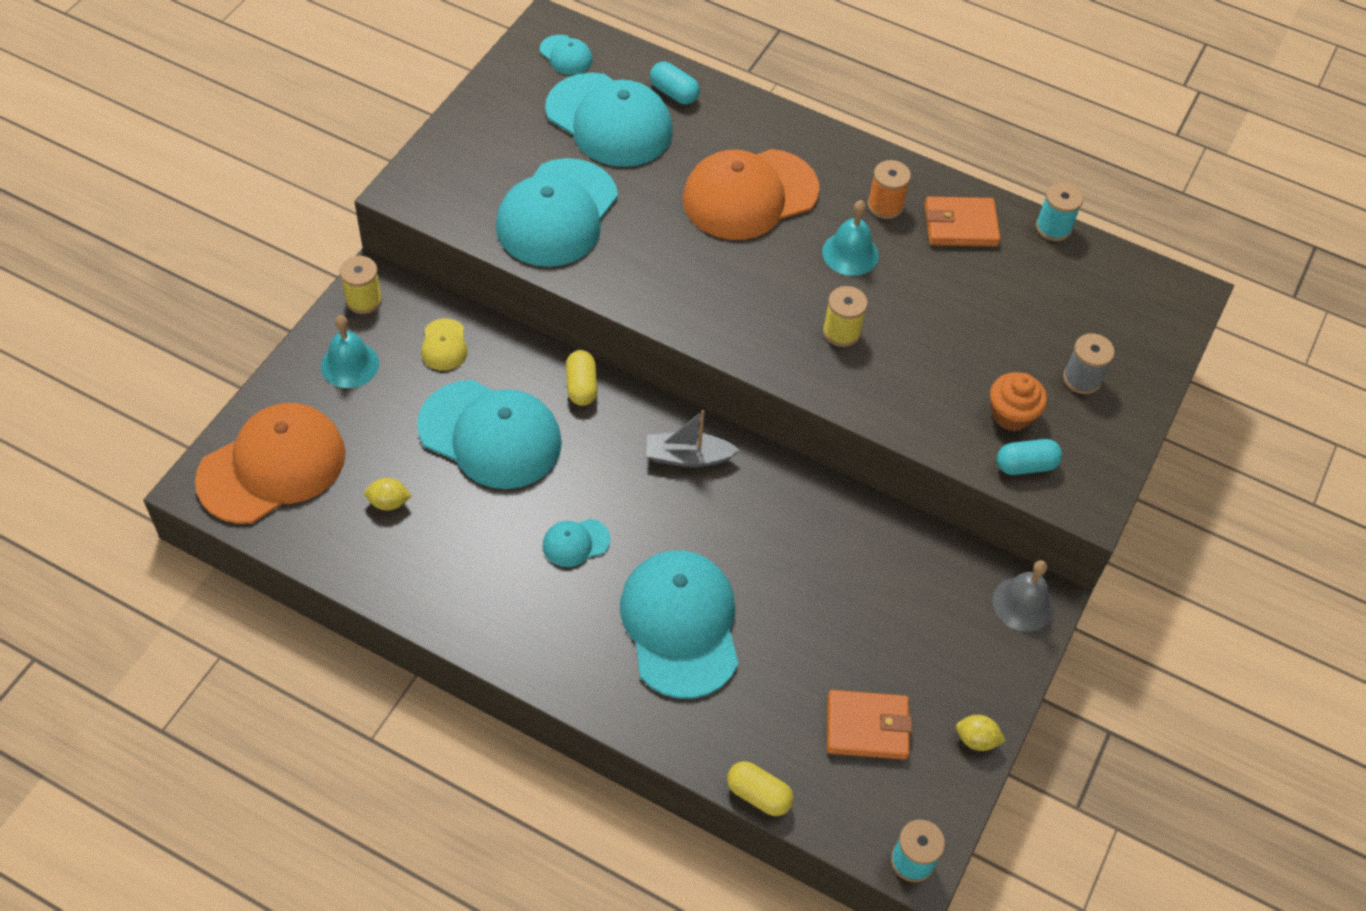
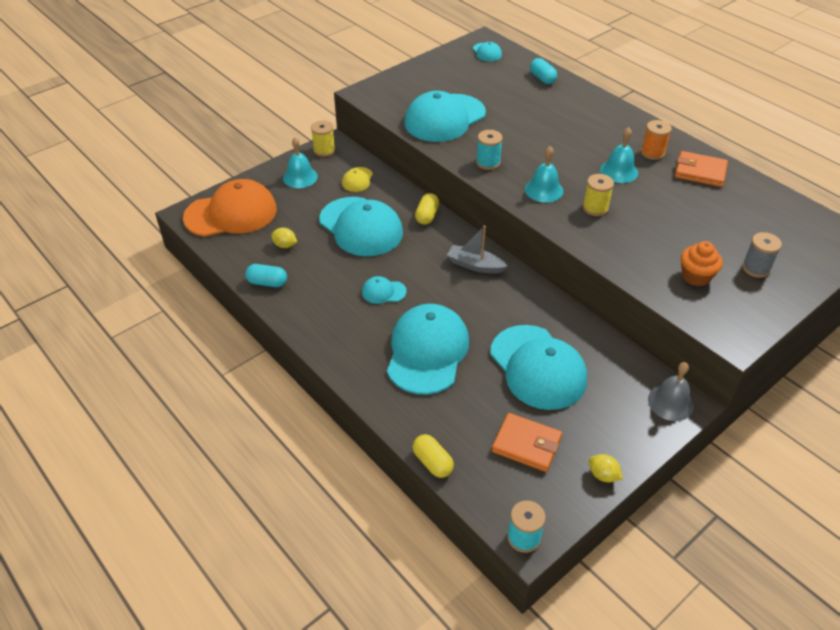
camera: 25 degrees right, 10 degrees down
(609, 121) = (497, 84): turquoise cap -> turquoise cap (538, 367)
(749, 195) = (566, 131): orange cap -> none
(758, 317) = (544, 190): none -> turquoise bell
(1025, 465) = (695, 306): turquoise capsule -> turquoise capsule (267, 283)
(1053, 228) = (765, 185): turquoise spool -> turquoise spool (488, 163)

